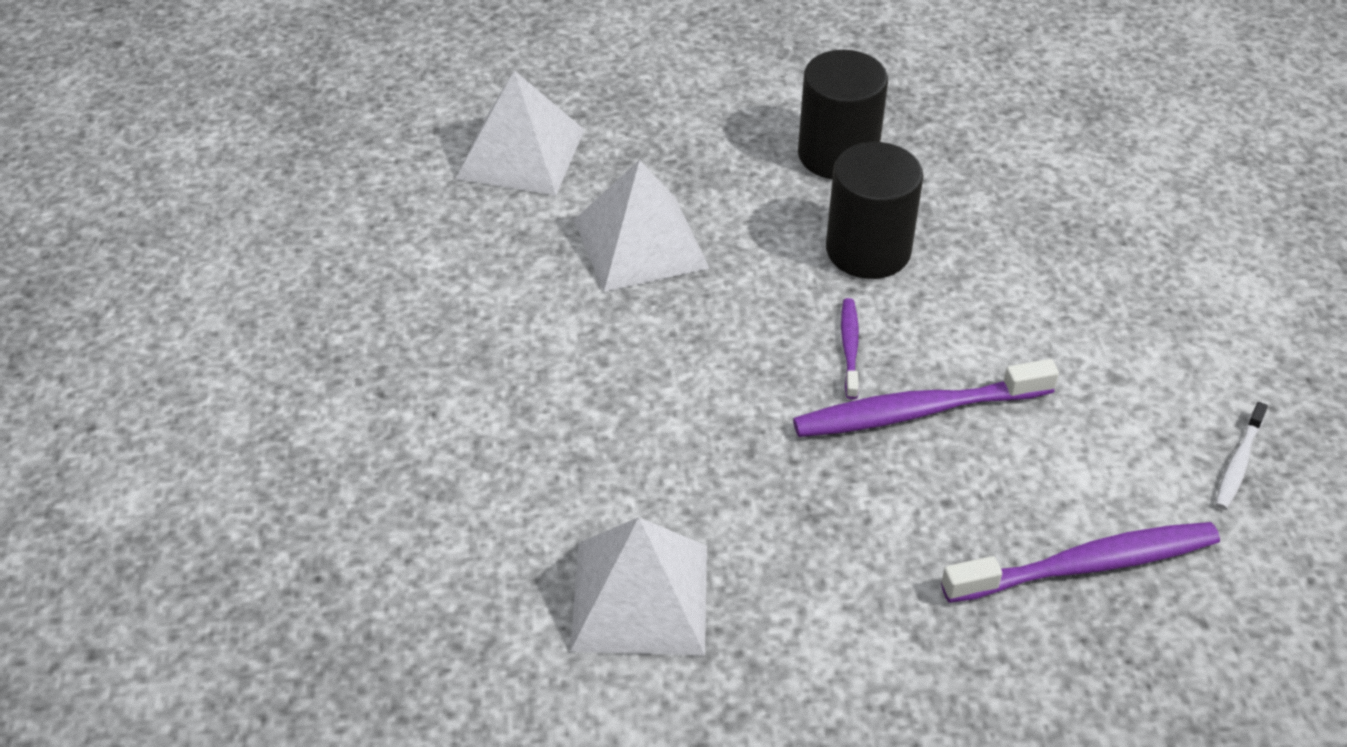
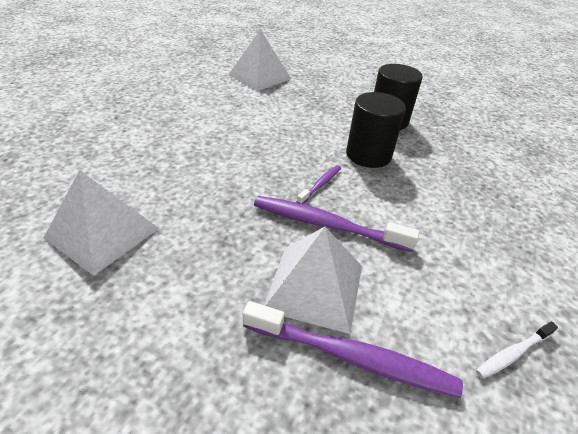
camera: 30 degrees right, 5 degrees down
(641, 243) = (271, 115): white pyramid -> white pyramid (315, 287)

